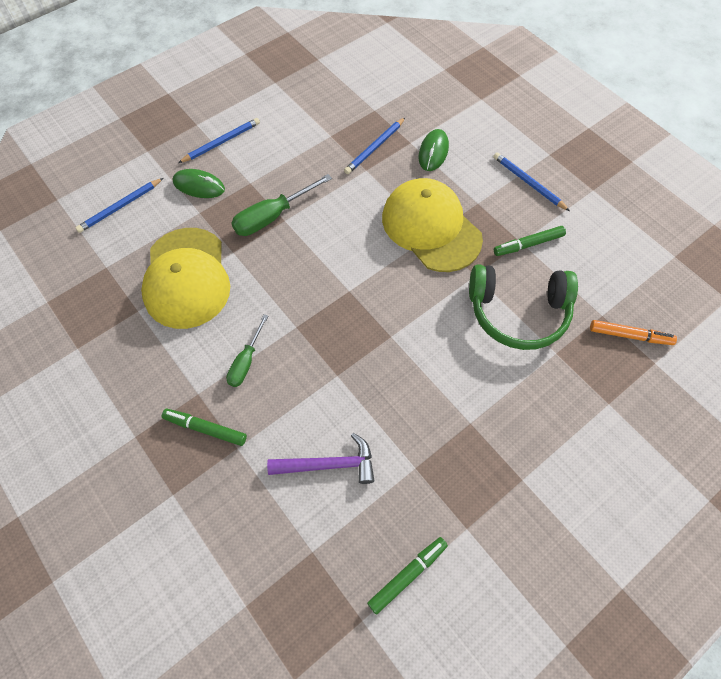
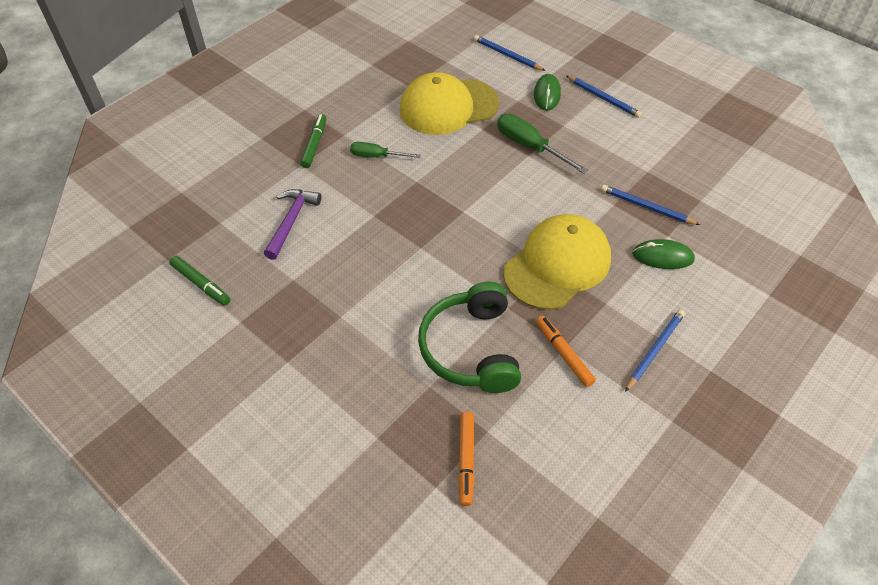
camera: 80 degrees right, 10 degrees down
(328, 464) = (291, 221): purple hammer -> purple hammer turned 150 degrees counterclockwise
(528, 244) = (563, 354): green marker -> orange marker

